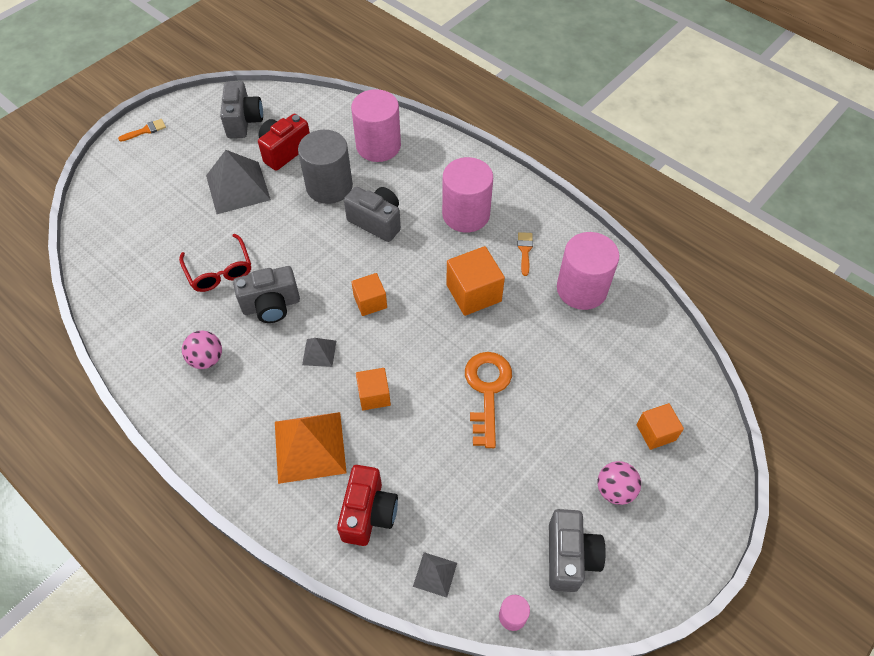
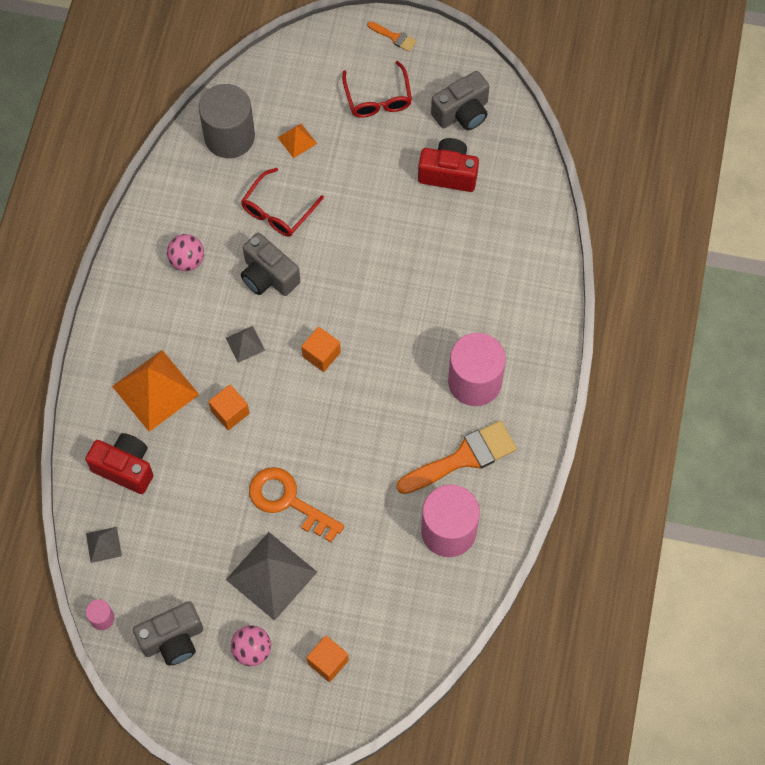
camera: 60 degrees right, 10 degrees up
(171, 229) = (297, 140): none -> orange pyramid
(184, 162) = (378, 98): none -> red glasses
(237, 187) = (378, 163): grey pyramid -> grey pyramid (271, 575)
(329, 186) = (430, 240): grey cylinder -> grey cylinder (229, 136)
(368, 513) = (125, 468): red camera -> red camera turned 135 degrees counterclockwise
(376, 222) = (414, 307): grey camera -> none
(378, 146) = (511, 253): pink cylinder -> none
(473, 293) = (385, 437): orange cube -> none
(487, 390) = (288, 501): orange key -> orange key turned 120 degrees counterclockwise
(525, 251) = (463, 458): orange brush -> orange brush, size x2.17

